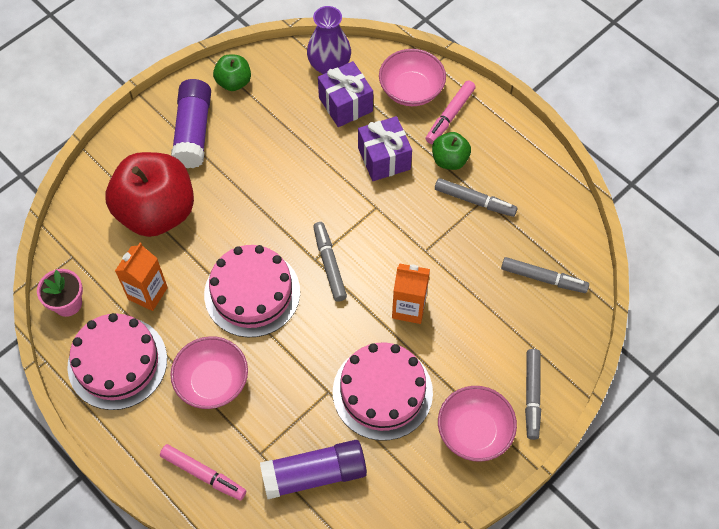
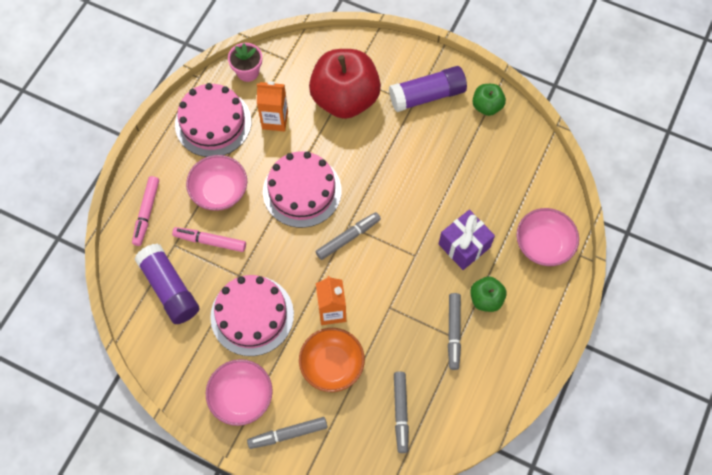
camera: 70 degrees right, 5 degrees up
(329, 66) = (537, 171): purple vase -> none
(345, 104) = (504, 197): purple gift -> none
(449, 116) = (531, 285): pink marker -> pink marker (210, 241)
(469, 327) = (332, 365): none -> orange bowl

